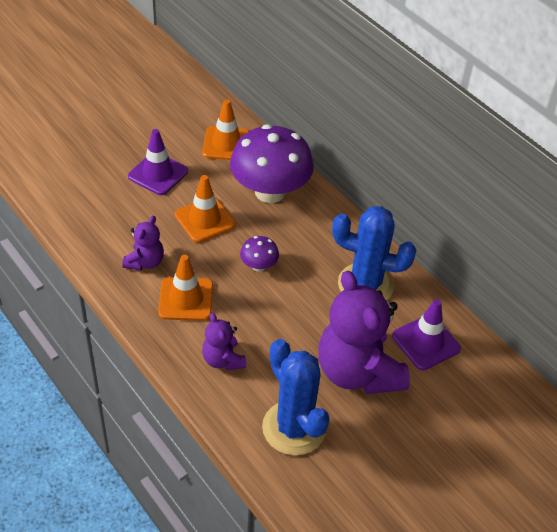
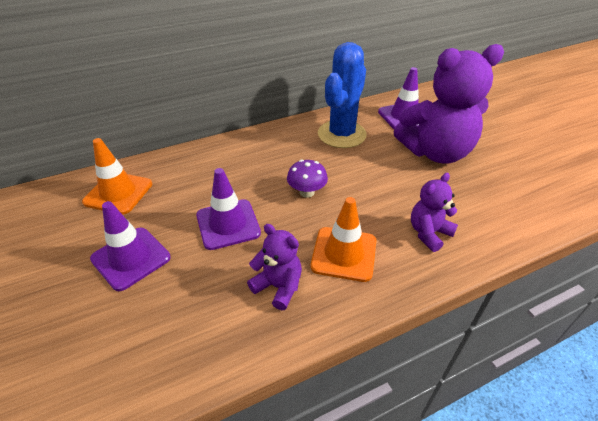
camera: 75 degrees left, 5 degrees down
(205, 220) = (228, 224): orange traffic cone -> purple traffic cone
(223, 360) = (429, 233): purple teddy bear -> purple teddy bear turned 150 degrees clockwise
(270, 192) = (208, 171): purple mushroom -> none
(294, 428) = (502, 196): blue cactus -> none

